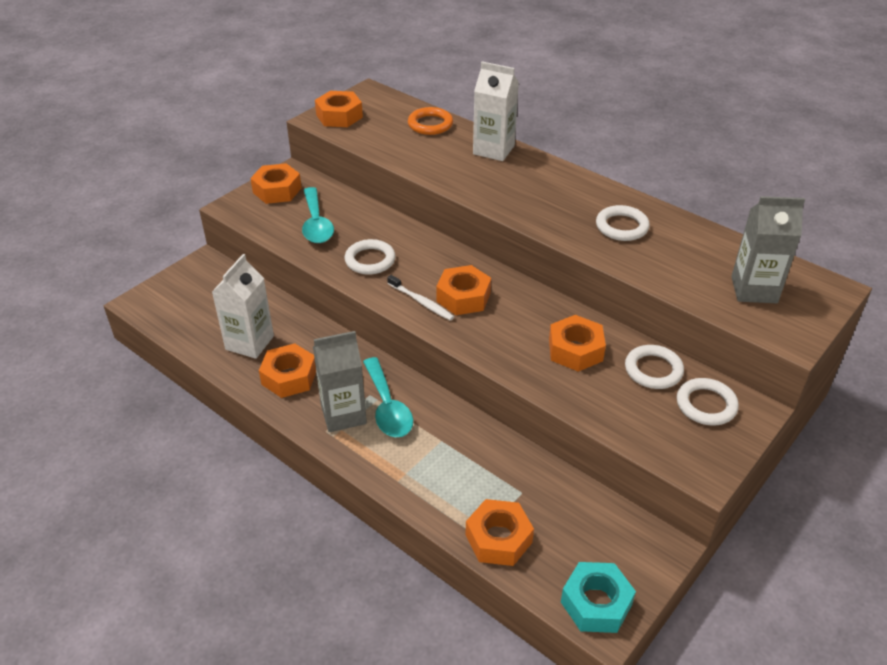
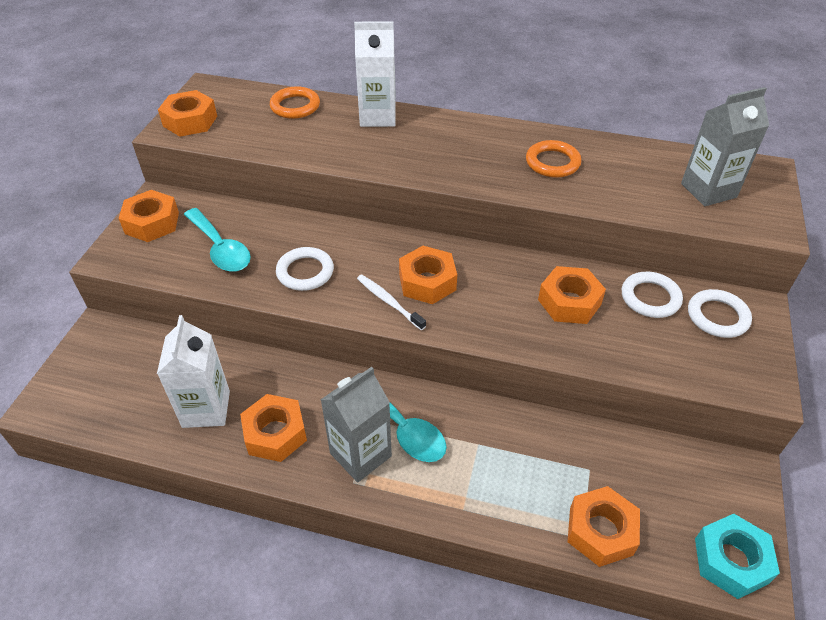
camera: 25 degrees left, 5 degrees up
(421, 302) = (388, 301): white toothbrush -> white toothbrush turned 150 degrees counterclockwise
(622, 227) = (552, 162): white ring -> orange ring

